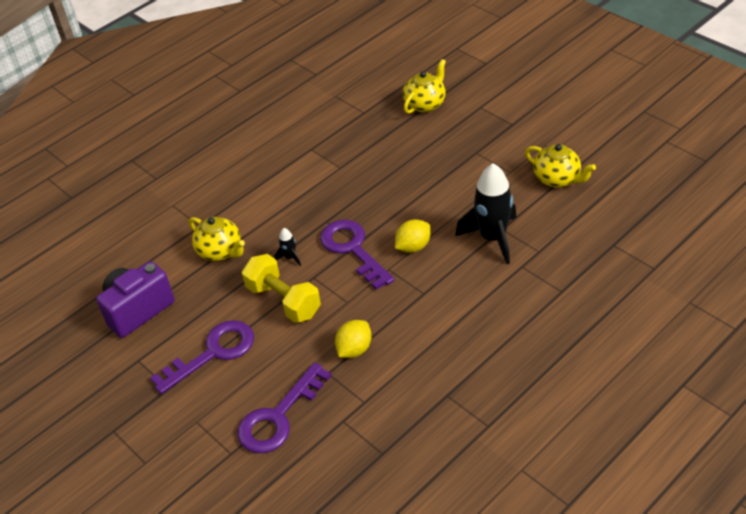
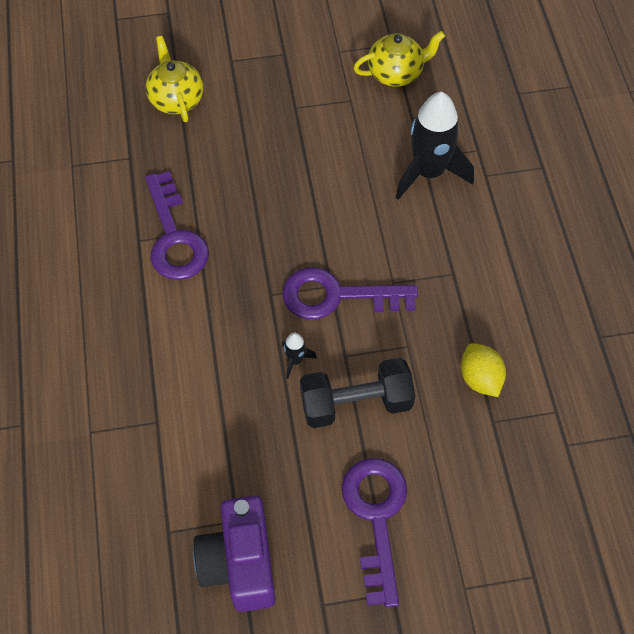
camera: 60 degrees left, 15 degrees up
(220, 251) = (221, 423): yellow teapot -> none
(278, 417) = (518, 502): purple key -> purple key (174, 237)
(283, 300) = (356, 403): yellow dumbbell -> black dumbbell
(413, 247) = (381, 242): yellow lemon -> none

